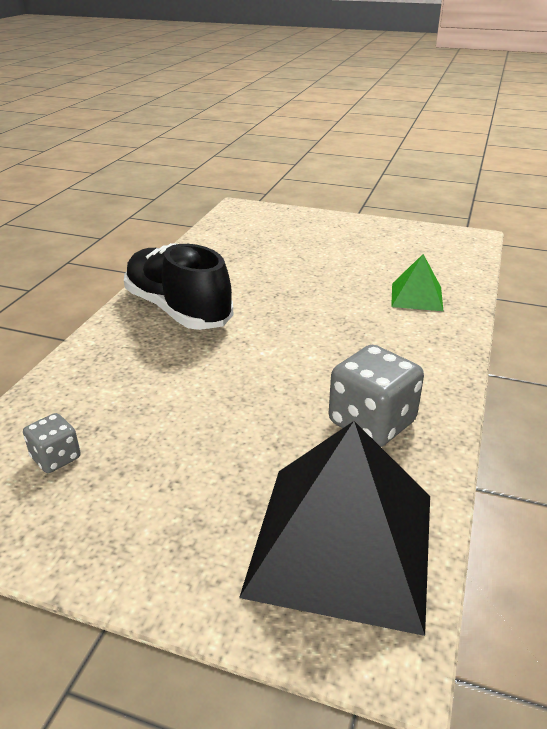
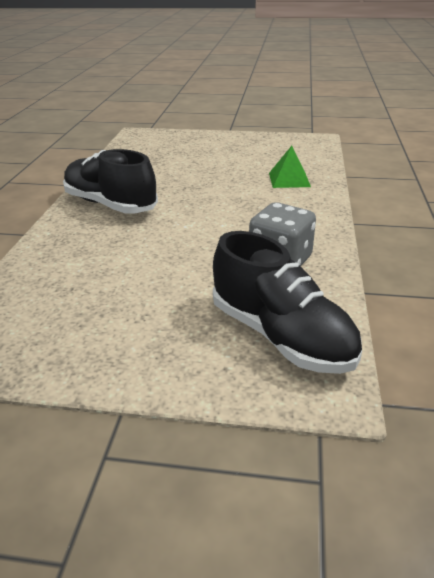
camera: 10 degrees left, 0 degrees up
(56, 458) = (45, 311): grey dice -> none
(342, 543) = (281, 336): black pyramid -> black shoe

